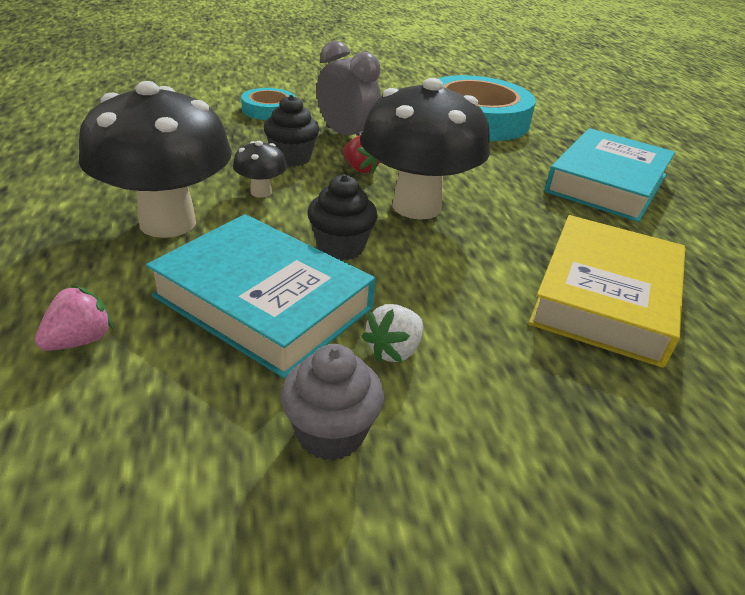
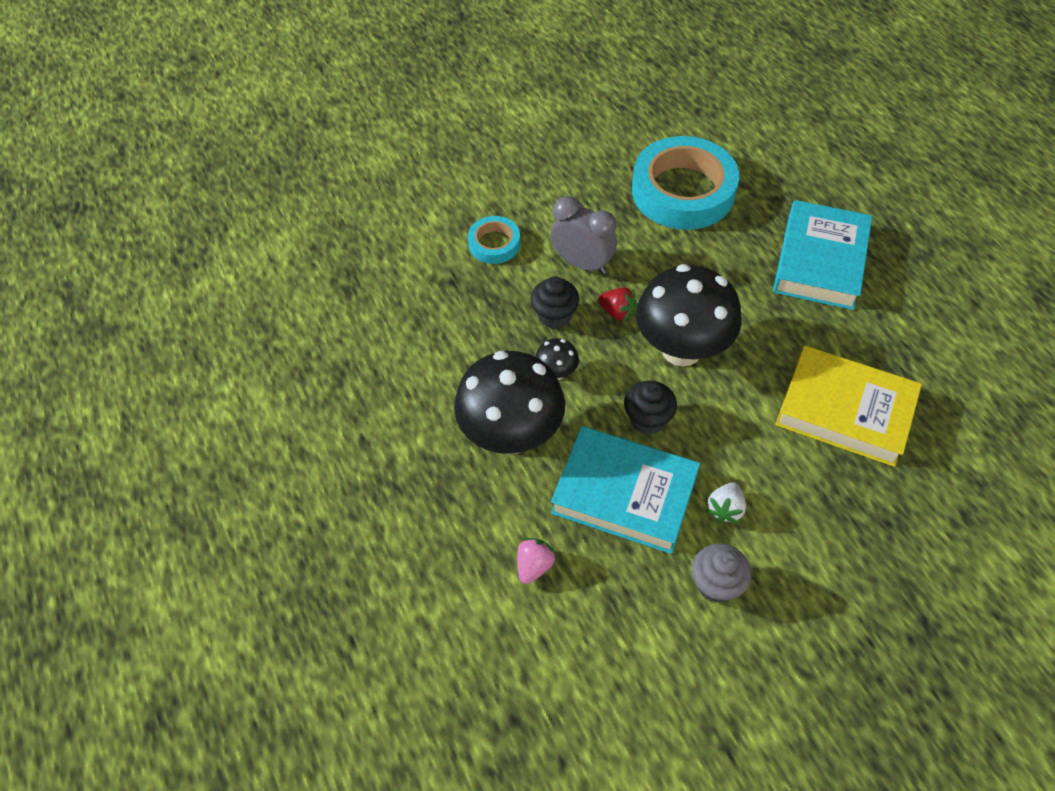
camera: 10 degrees left, 20 degrees up
(605, 297) = (844, 411): yellow book -> yellow book turned 75 degrees counterclockwise

